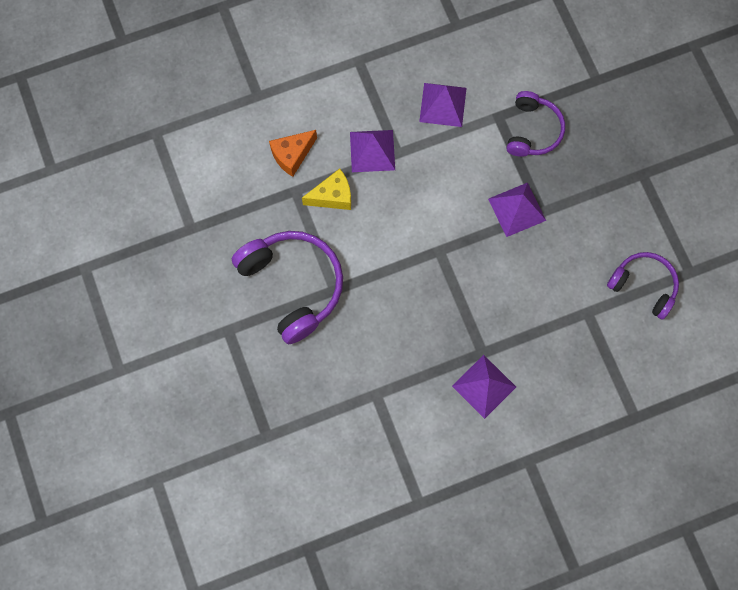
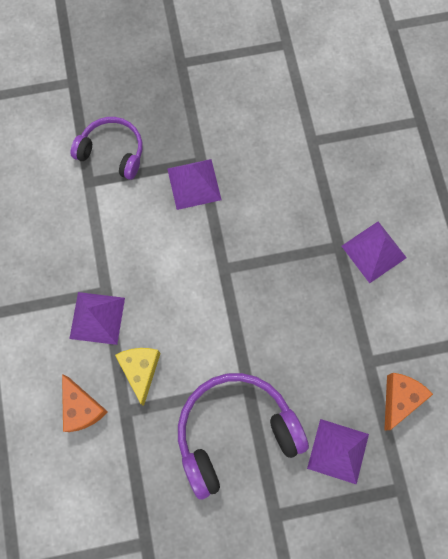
camera: 80 degrees left, 0 degrees up
(347, 426) = (399, 398): none -> orange cheese
(442, 104) = (62, 234): purple pyramid -> purple pyramid (338, 451)
(643, 285) = (293, 85): purple headphones -> none

